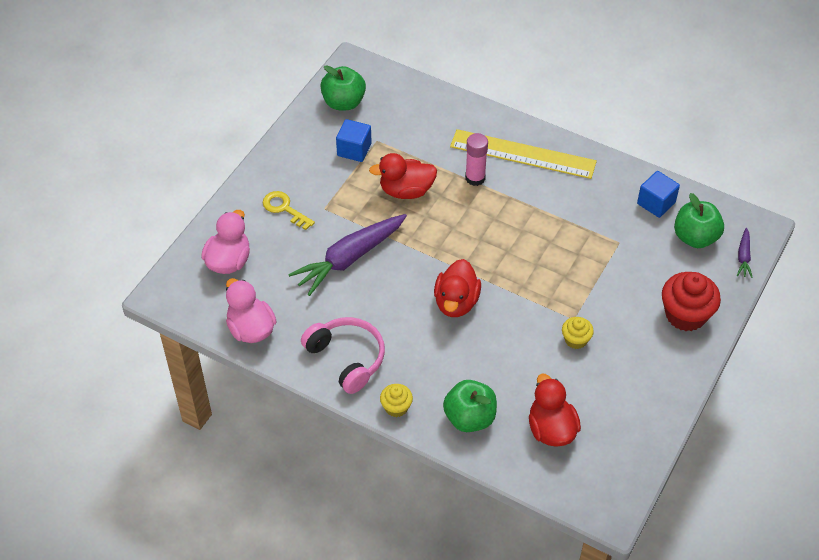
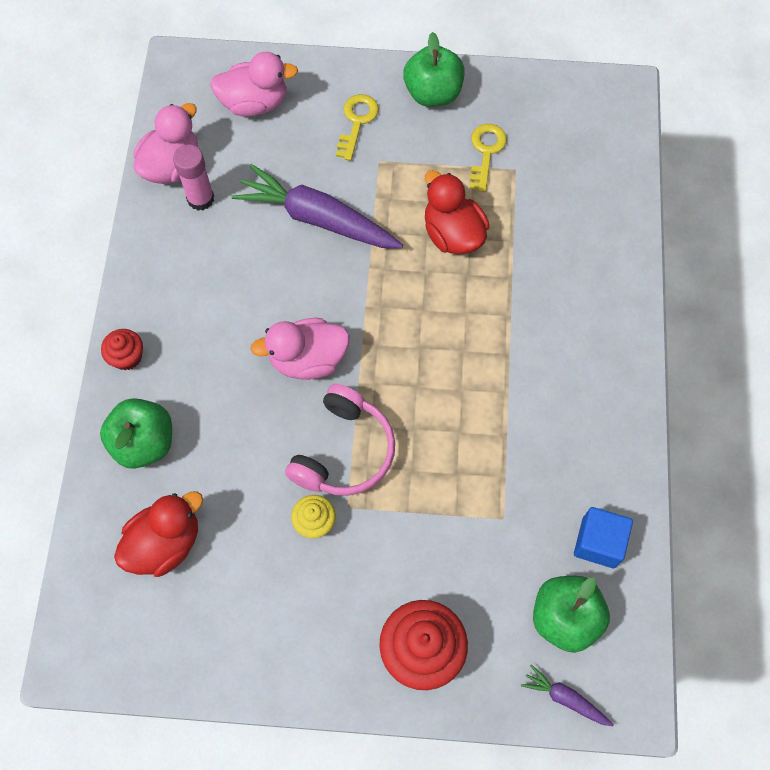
camera: 65 degrees right, 15 degrees up
(343, 102) = (554, 109): green apple -> green apple (433, 93)
(347, 358) = (173, 277): pink headphones -> pink headphones (344, 451)
(354, 150) = (486, 152): blue cube -> yellow key
(396, 407) = (127, 357): yellow cupcake -> red cupcake
(456, 302) = (308, 359): red duck -> pink duck
(475, 178) = (516, 302): pink glue stick -> pink glue stick (200, 198)
(523, 154) = (589, 342): yellow ruler -> none
(743, 257) = (565, 698): purple carrot -> purple carrot turned 45 degrees clockwise

